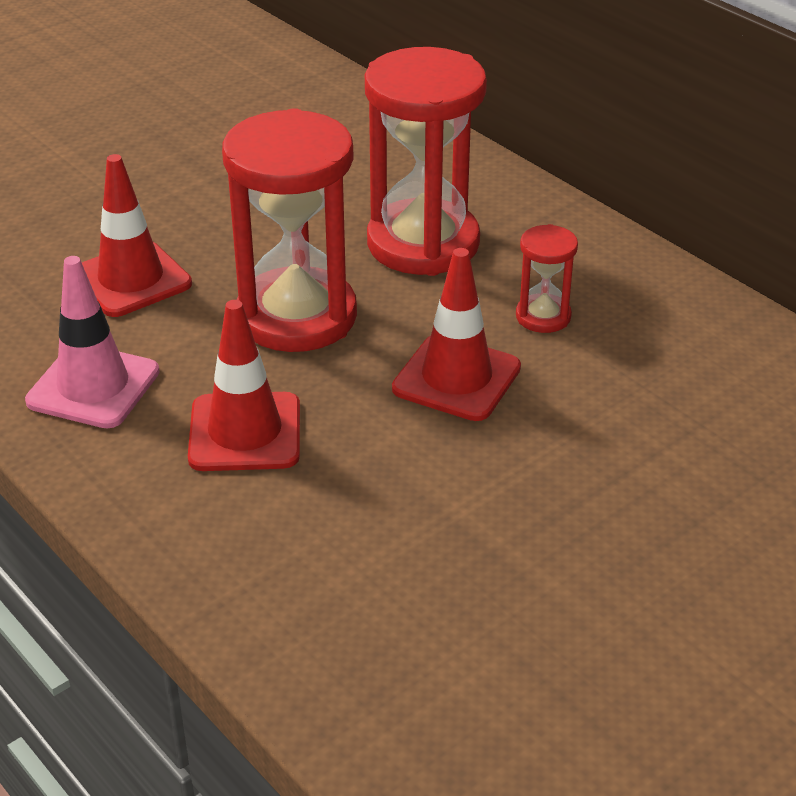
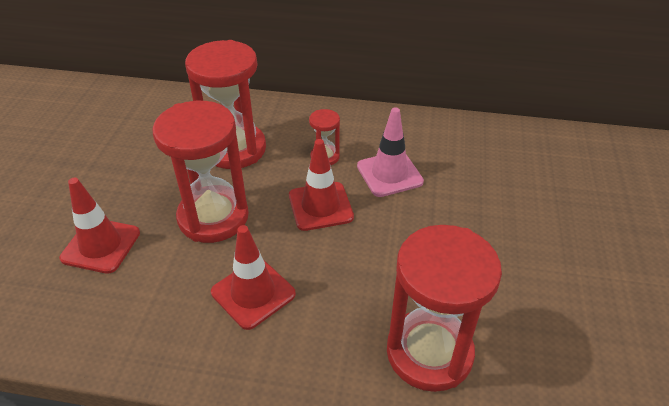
camera: 40 degrees left, 5 degrees up
(93, 386) = (144, 318): pink traffic cone -> pink traffic cone (389, 174)
(387, 636) = (429, 352): none -> red hourglass

